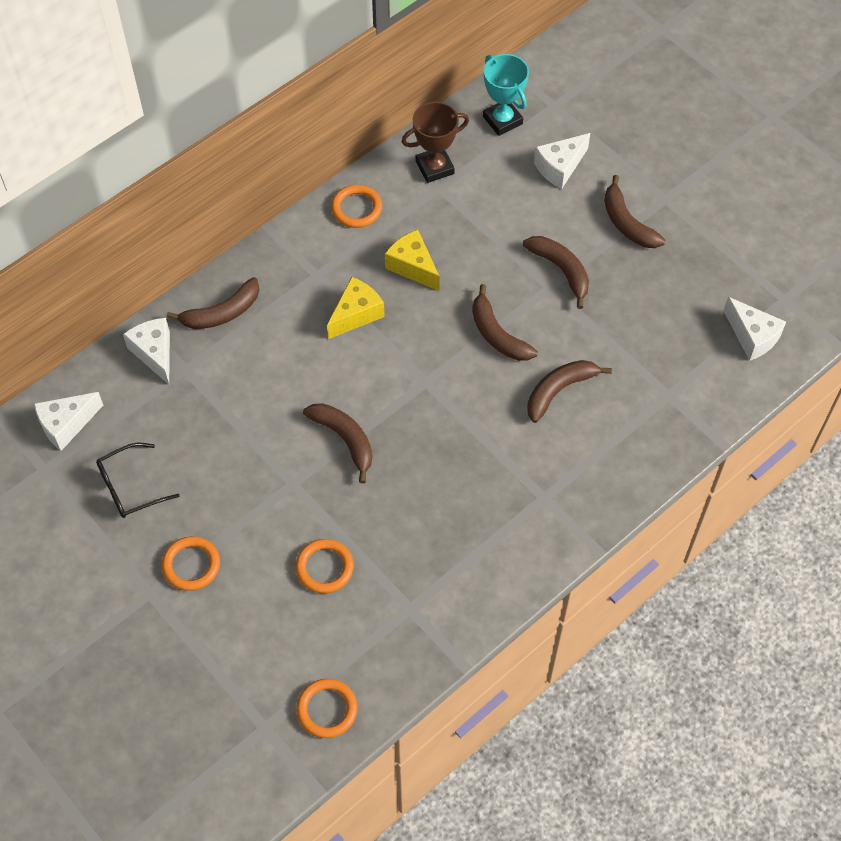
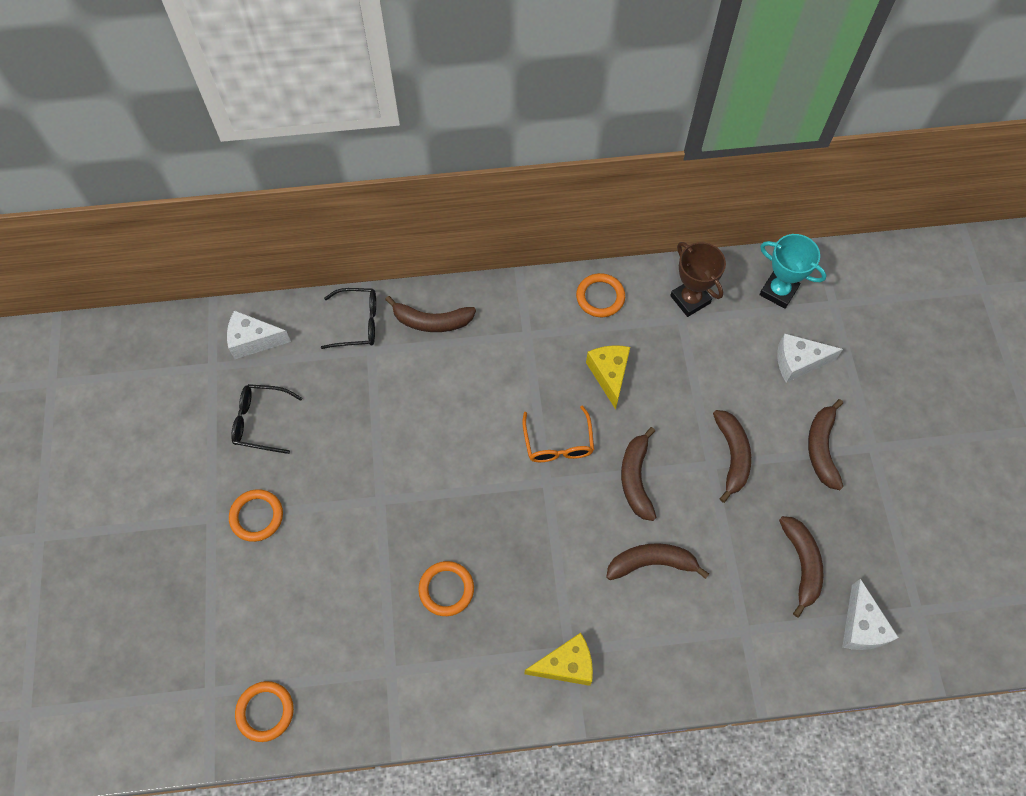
camera: 35 degrees right, 5 degrees up
(154, 353) = (358, 323): white cheese -> black glasses
(324, 568) = (352, 589): orange ring -> orange ring (446, 589)
(345, 439) = (447, 489): brown banana -> brown banana (801, 564)
(356, 314) = (534, 387): yellow cheese -> yellow cheese (566, 665)
(411, 346) = (558, 443): none -> orange glasses
(434, 167) = (690, 299): brown trophy -> brown trophy turned 45 degrees clockwise
(502, 120) = (778, 291): turquoise trophy -> turquoise trophy turned 60 degrees counterclockwise

